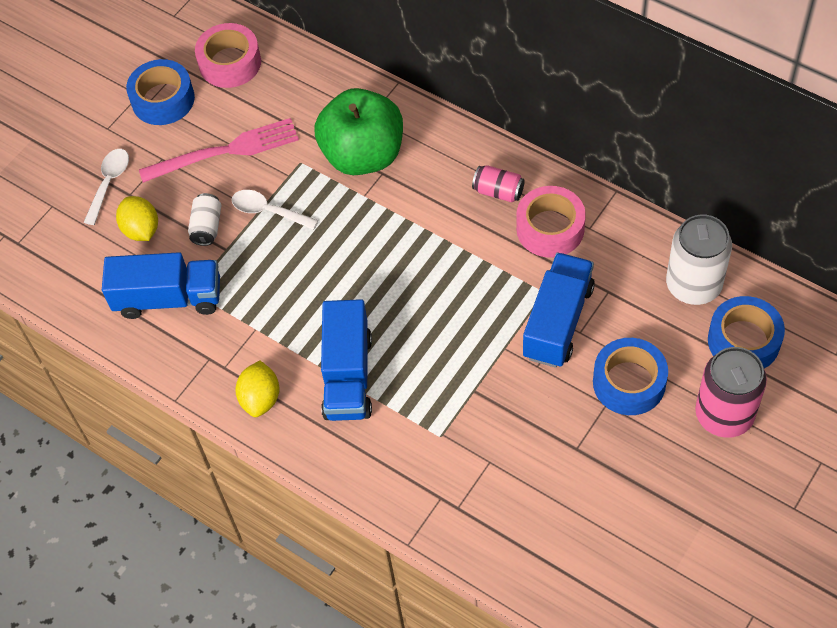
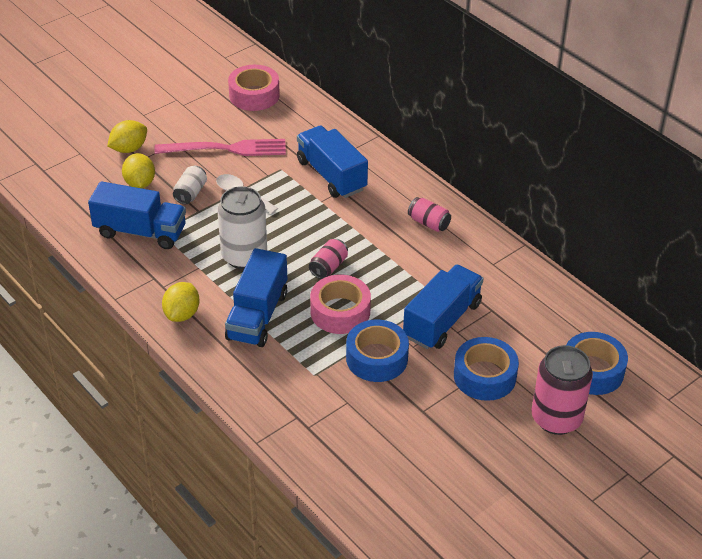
camera: 10 degrees right, 15 degrees down
(109, 183) = (129, 149): white spoon -> yellow lemon
(163, 99) = (193, 106): blue tape -> blue tape (377, 358)
(363, 155) = (331, 175): green apple -> blue truck
(405, 285) = (328, 267): none -> pink can
(550, 228) = (461, 257): pink tape -> pink tape (340, 312)
(693, 285) = (564, 322): white can -> white can (244, 256)

